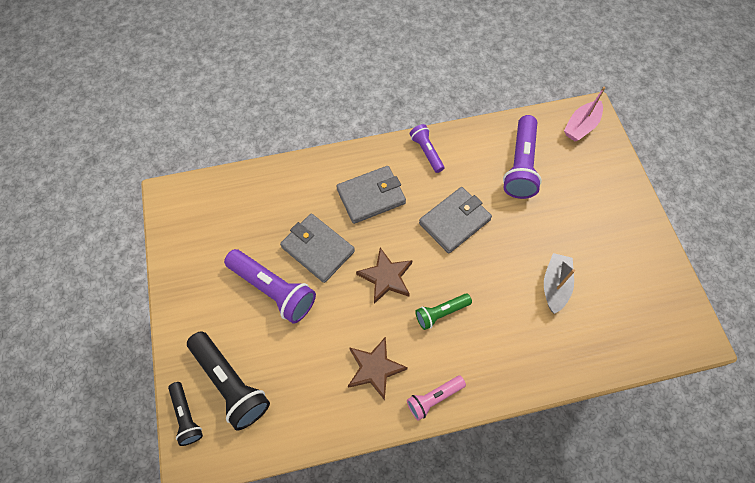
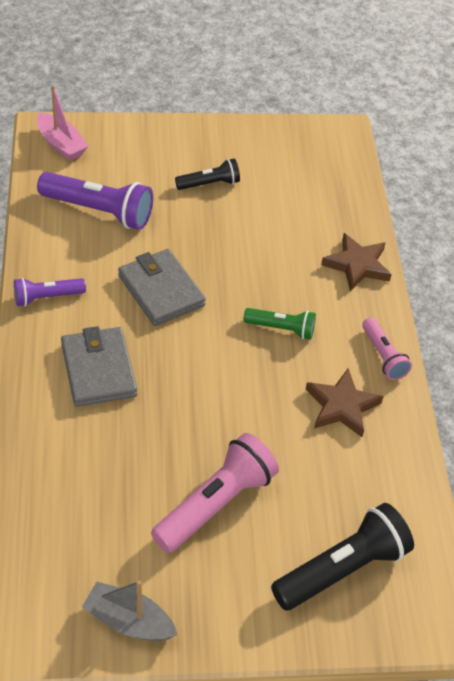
camera: 85 degrees left, 15 degrees down
(186, 416) = (382, 627): black flashlight -> black flashlight (209, 184)
(273, 290) = (215, 504): purple flashlight -> pink flashlight
(317, 249) = (165, 443): grey wallet -> none
(386, 277) = (223, 374): brown star -> brown star (357, 265)
(441, 313) = (281, 329): green flashlight -> green flashlight turned 60 degrees counterclockwise
(555, 285) = (266, 221): grey boat -> grey boat (129, 621)

